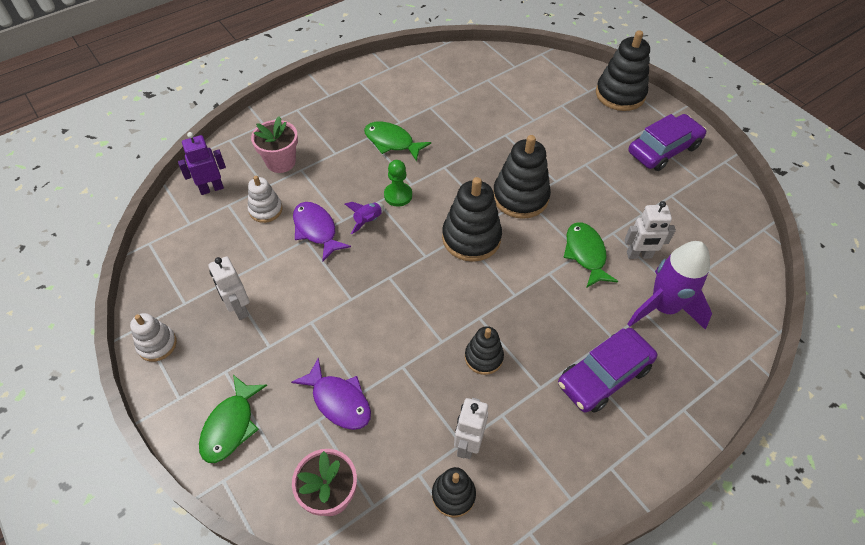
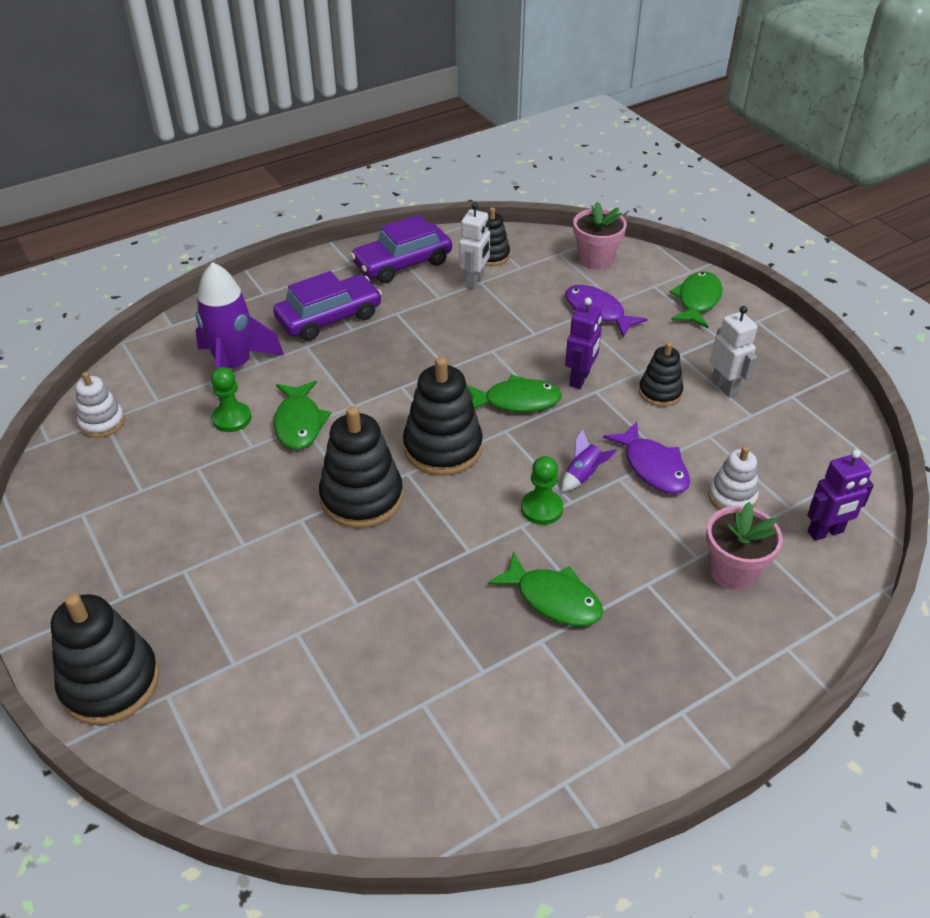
camera: 175 degrees left, 10 degrees down
(157, 344) = (802, 360): white stacking toy -> white stacking toy (102, 422)
(363, 311) = (580, 379): none -> purple robot
(417, 284) = (516, 401): none -> green fish
(483, 357) = (449, 336): black stacking toy -> black stacking toy (660, 392)
(639, 255) = (232, 418): white robot -> green pawn
(663, 149) = (103, 562): purple car -> purple car (402, 263)

